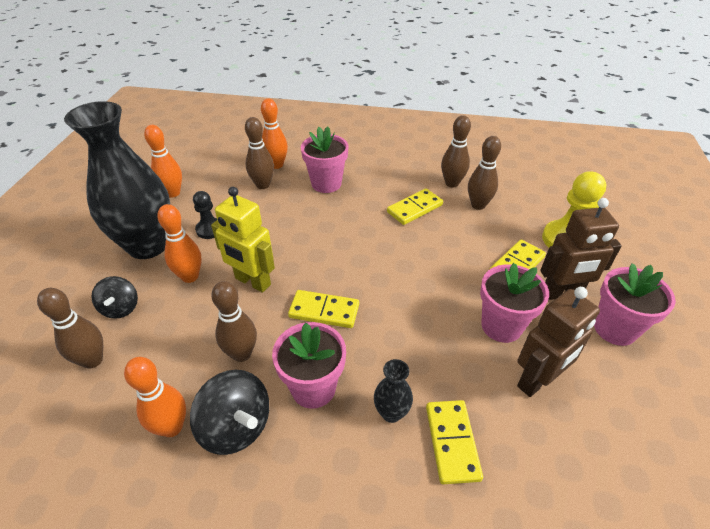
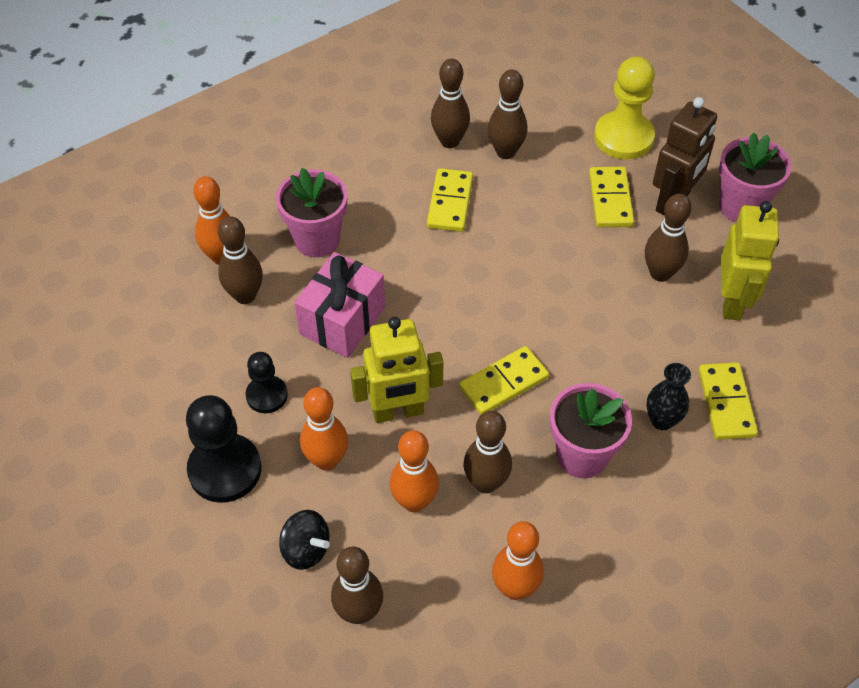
camera: 45 degrees left, 10 degrees up
(148, 246) = (225, 469): black vase -> black pawn
(173, 193) = (148, 389): orange bowling pin -> orange bowling pin (414, 501)
(236, 427) = (564, 539): black spinning top -> none
(288, 223) = (342, 321): none -> pink gift
(452, 442) = (726, 403): yellow domino -> yellow domino turned 45 degrees clockwise
(501, 326) = (660, 273): pink flower pot -> brown bowling pin
(537, 381) = (732, 301): brown robot -> yellow robot

